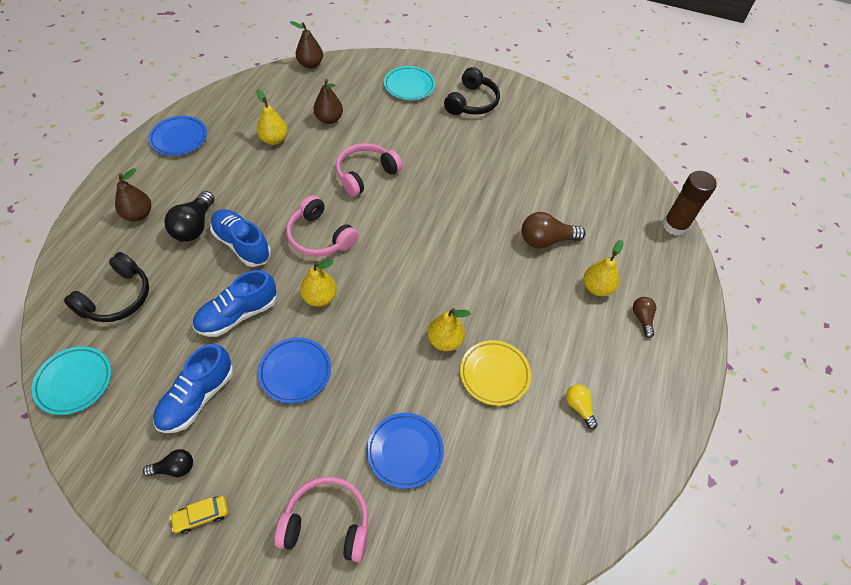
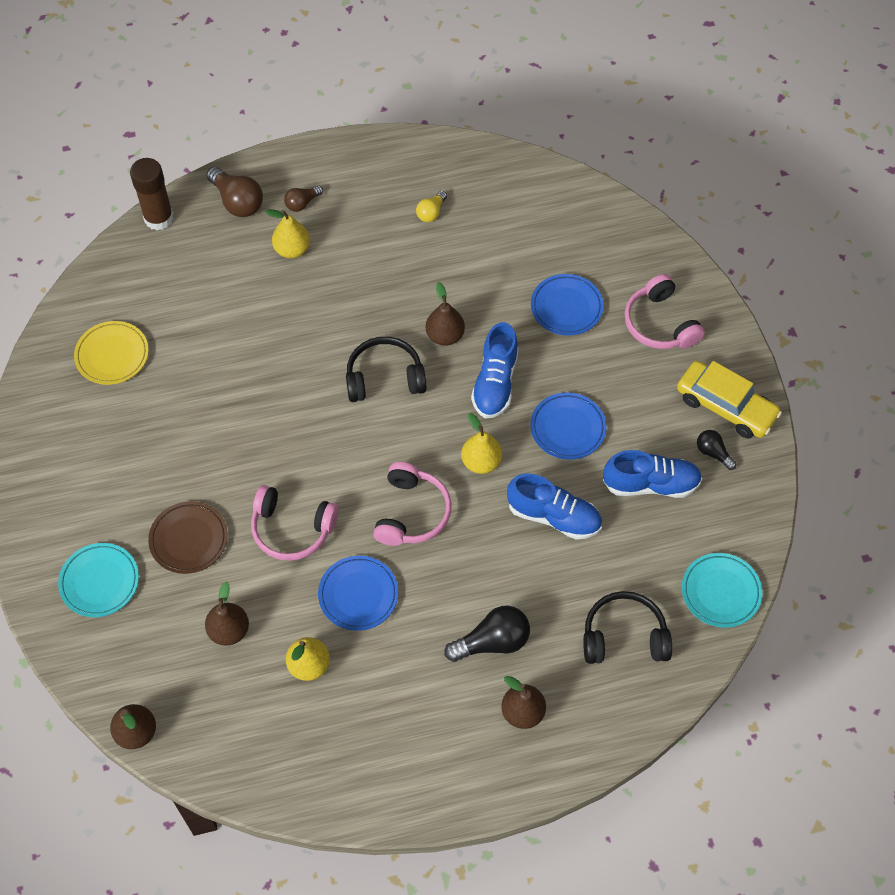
camera: 120 degrees left, 5 degrees up
(179, 138) = (387, 775): blue plate -> blue plate (358, 595)
(201, 516) = (726, 406): yellow car -> yellow car, size x2.08
(242, 245) = (478, 577): blue shoe -> blue shoe (495, 383)
(402, 129) = (189, 539): none -> brown plate
(445, 341) = (445, 335): yellow pear -> brown pear
(472, 102) = (83, 493): black headphones -> black headphones (384, 378)
(494, 374) = (448, 283): yellow plate -> yellow plate (112, 355)
(546, 240) = (262, 315): brown light bulb -> brown light bulb (237, 201)

